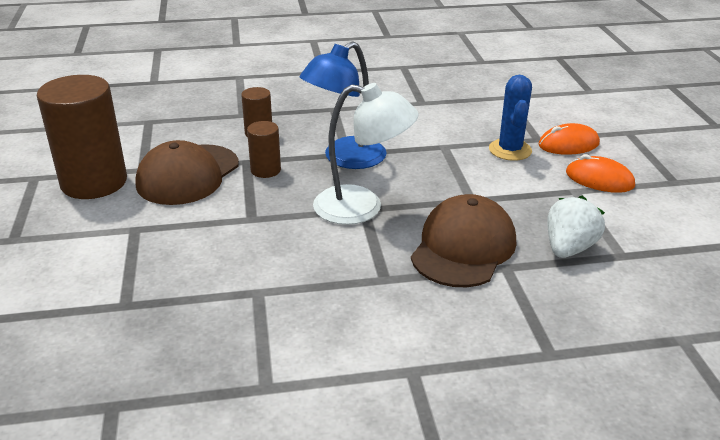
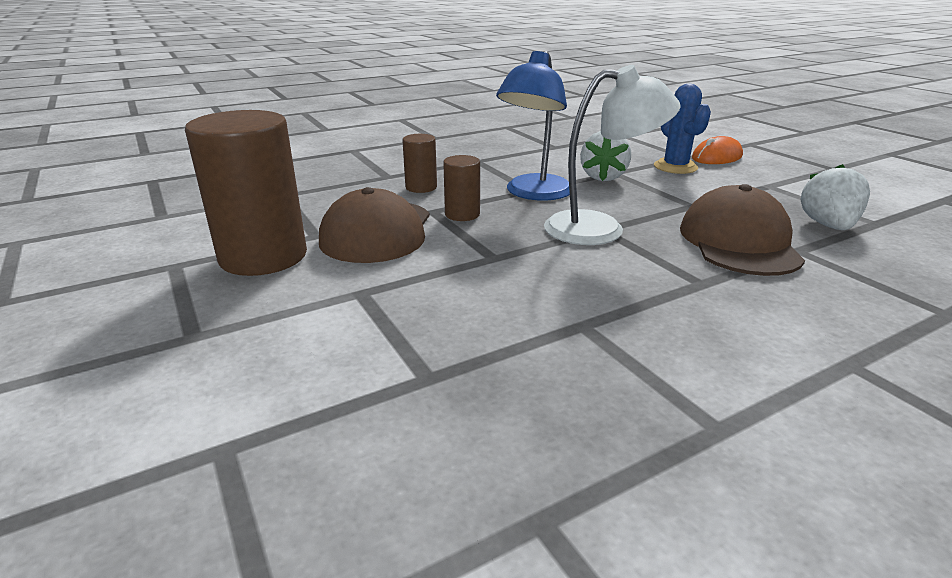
camera: 20 degrees left, 5 degrees down
(426, 150) = (603, 177): none -> white strawberry
(599, 179) = (776, 175): orange mouse -> none

